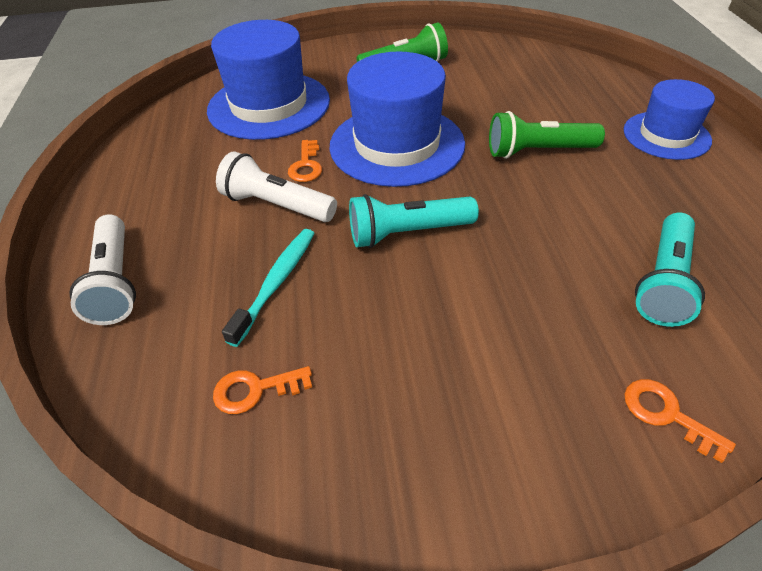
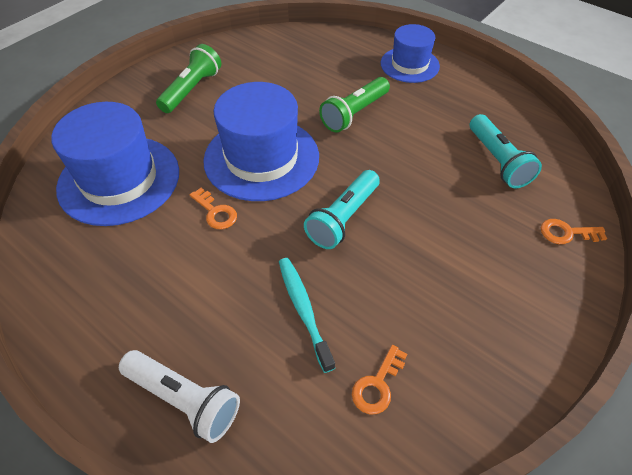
camera: 45 degrees left, 5 degrees up
(277, 205) = (233, 256): white flashlight -> none

